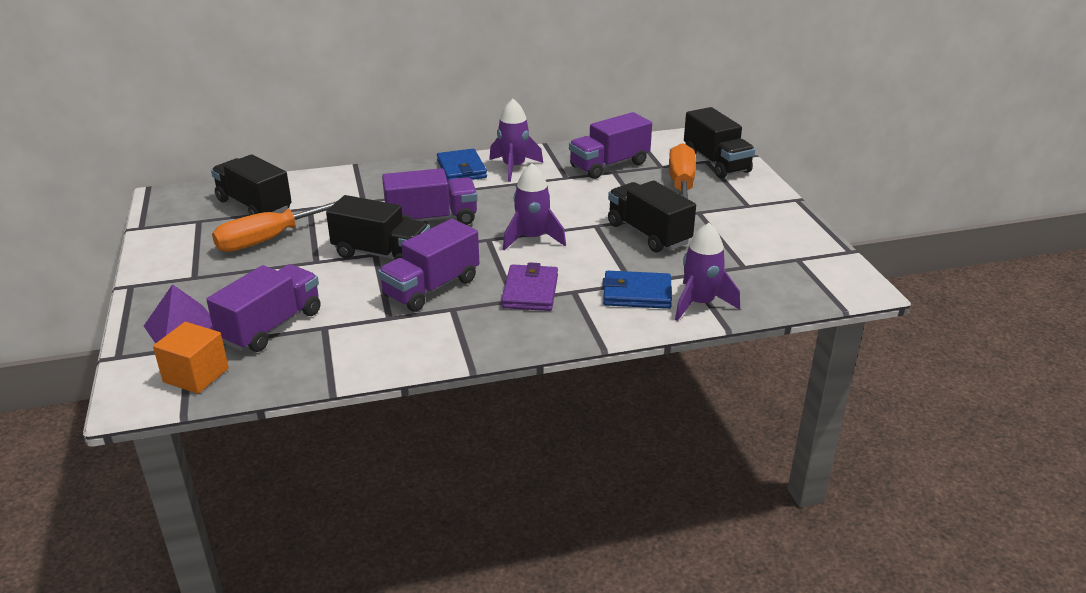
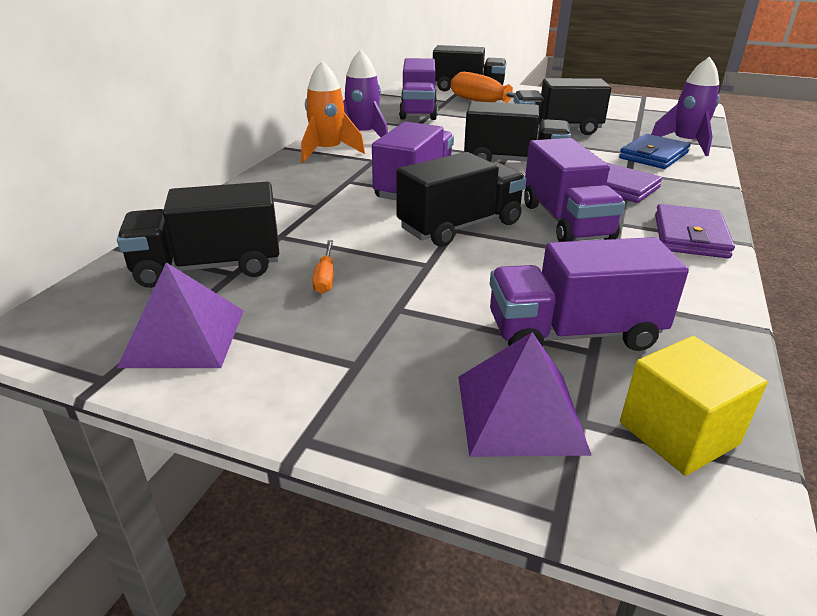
camera: 55 degrees left, 0 degrees up
(185, 229) = (184, 337): none -> purple pyramid
(196, 375) = (678, 433): orange cube -> yellow cube
(271, 239) = (325, 278): orange screwdriver -> orange screwdriver, size x0.42
(271, 326) = (573, 334): purple truck -> purple truck turned 75 degrees counterclockwise
(458, 341) = (690, 236): none -> purple wallet
(461, 169) = (328, 152): blue wallet -> orange rocket
(532, 238) = (513, 162): purple rocket -> black truck

